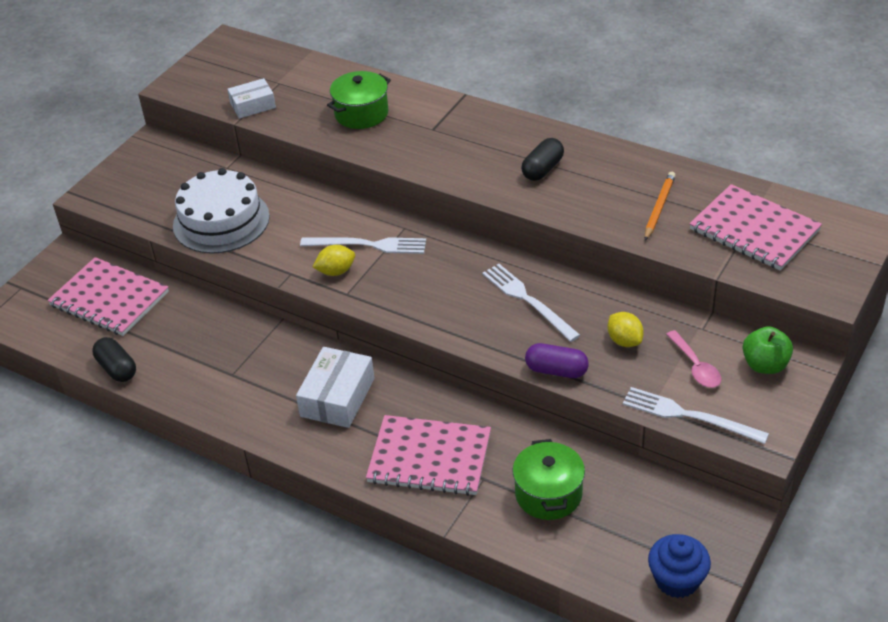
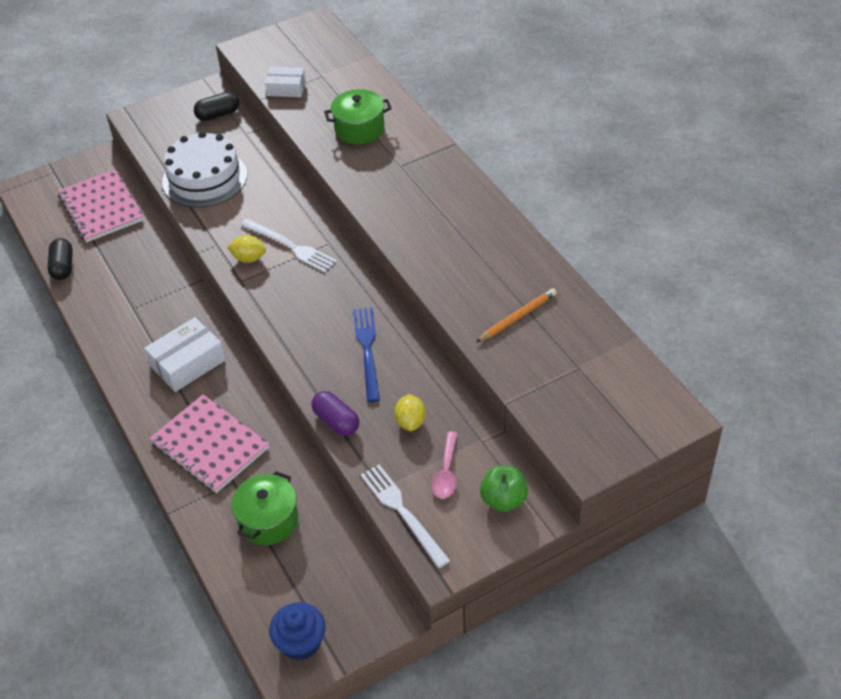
camera: 30 degrees right, 5 degrees up
(528, 300) = (367, 350): white fork -> blue fork
(542, 169) = (455, 240): black capsule -> black capsule (218, 114)
(754, 230) = (578, 374): pink notebook -> none

